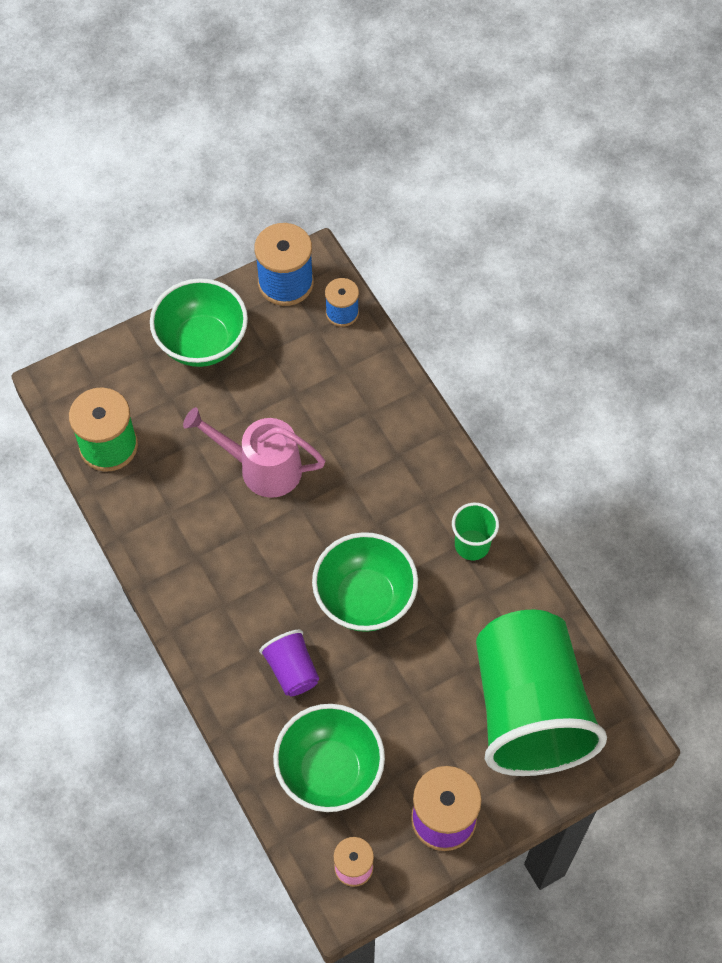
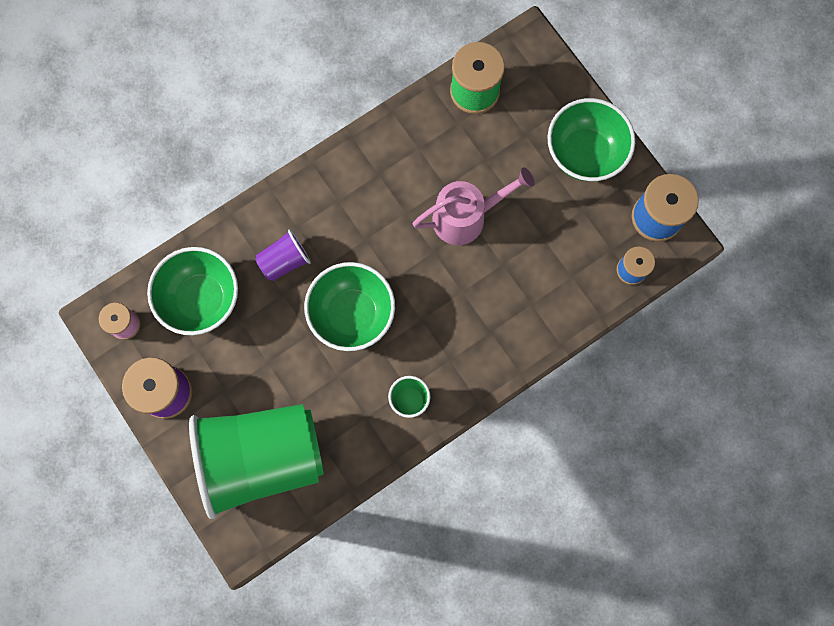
camera: 85 degrees right, 15 degrees up
(261, 468) = (466, 217): pink watering can -> pink watering can turned 60 degrees clockwise

